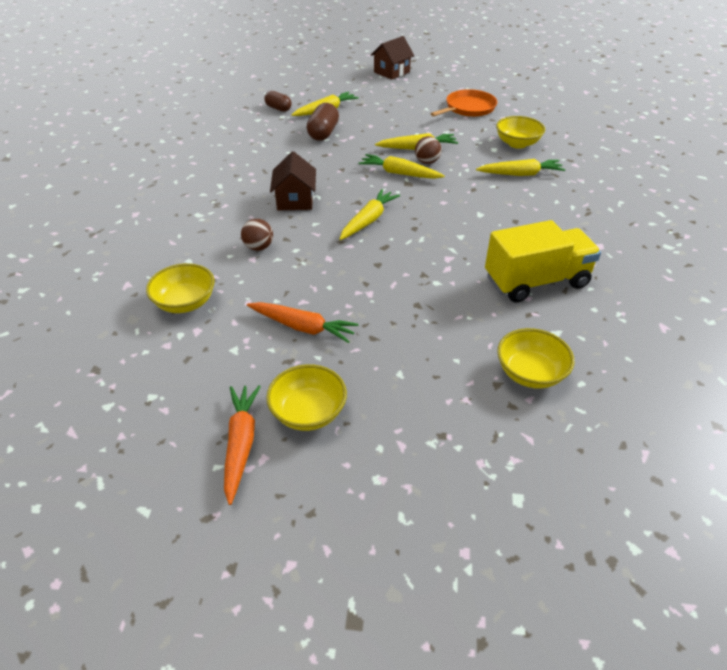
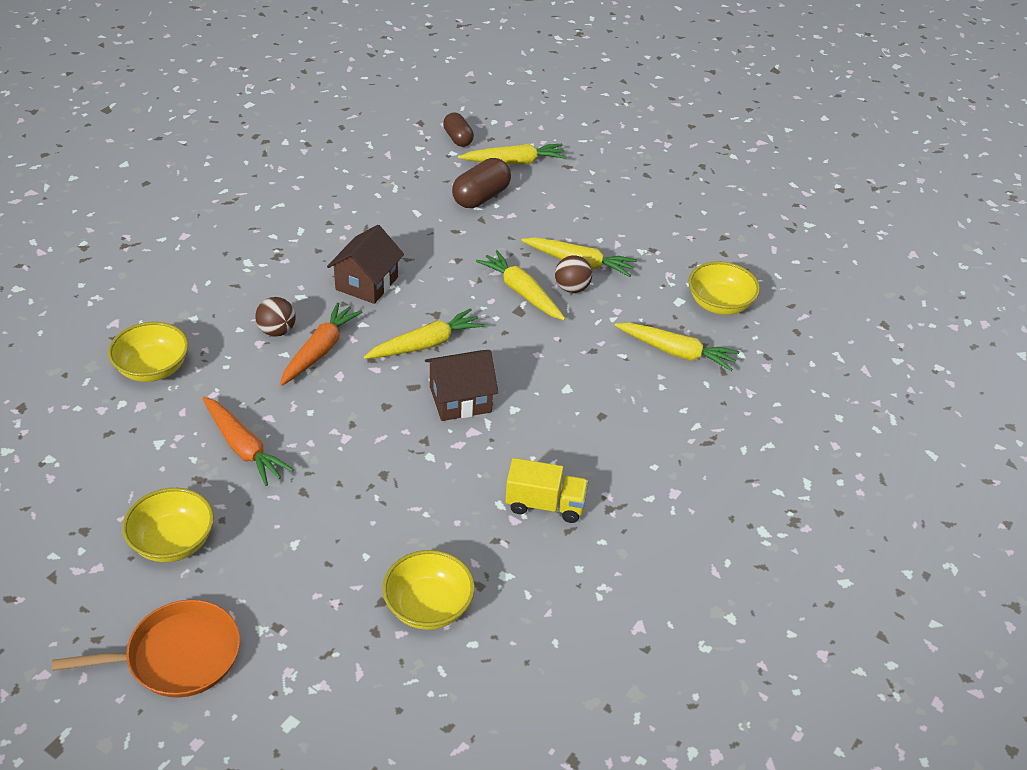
camera: 25 degrees right, 0 degrees up
(241, 444) = (89, 544): orange carrot -> orange carrot (320, 351)
(391, 72) = (658, 126): brown house -> brown house (460, 399)
(468, 108) = (708, 223): orange pan -> orange pan (177, 656)
(536, 281) = (545, 504): yellow truck -> yellow truck, size x0.58

